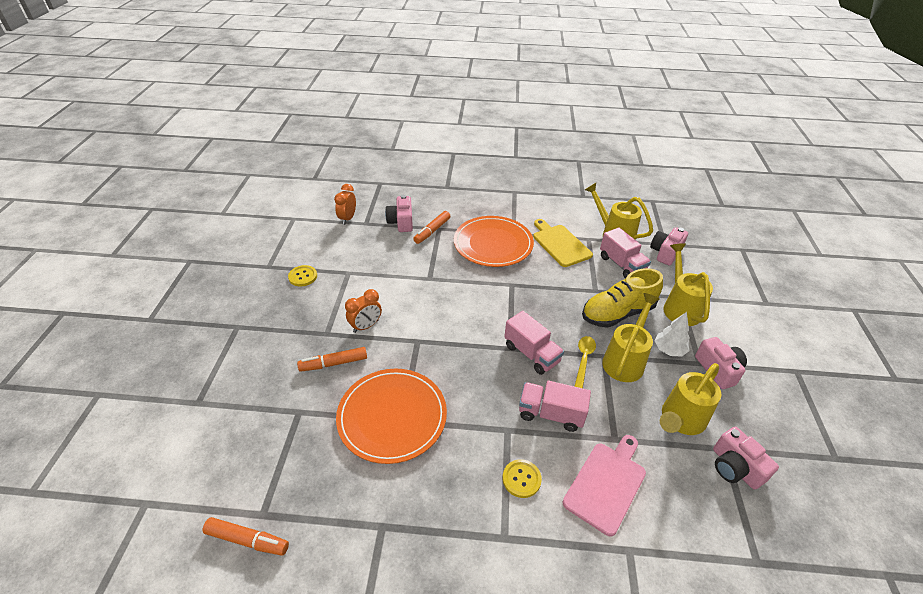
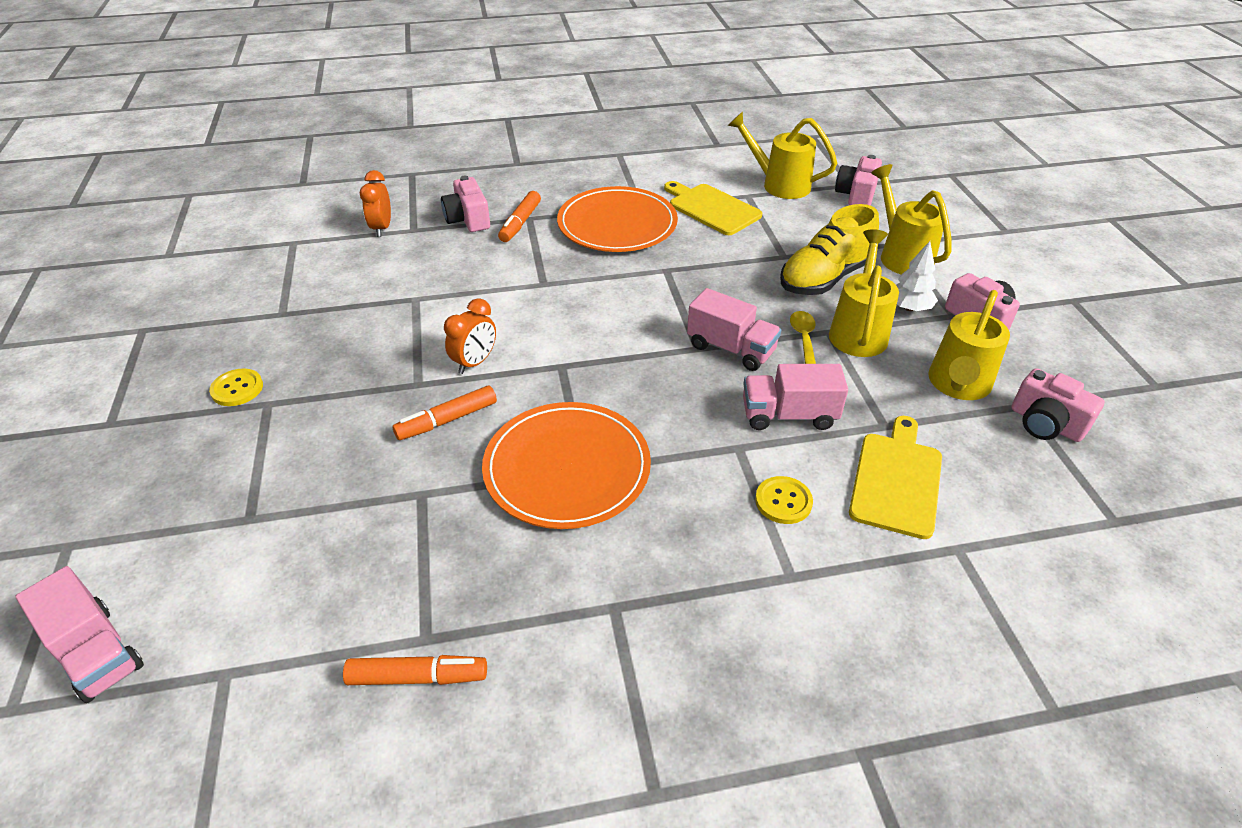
camera: 15 degrees left, 0 degrees up
(303, 276) = (345, 317): yellow button -> yellow button (237, 389)
(606, 484) = (896, 480): pink cutting board -> yellow cutting board
(621, 265) = (805, 219): pink truck -> pink truck (96, 653)

